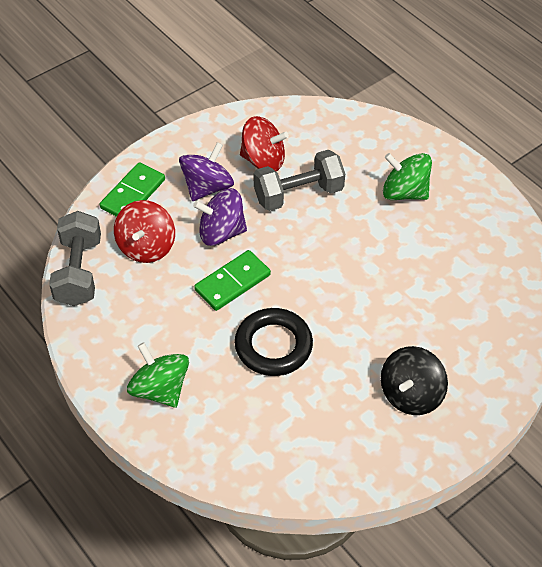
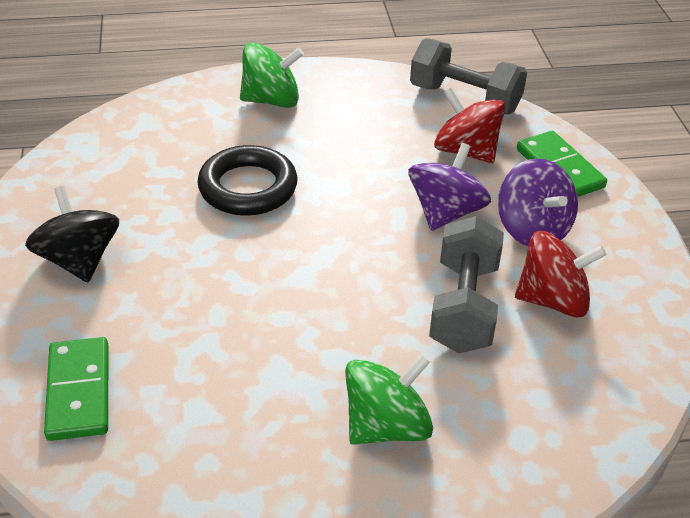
camera: 120 degrees right, 10 degrees down
(232, 282) = (361, 192): green domino -> green domino (78, 391)
(263, 160) = (553, 300): red spinning top -> red spinning top turned 135 degrees counterclockwise

